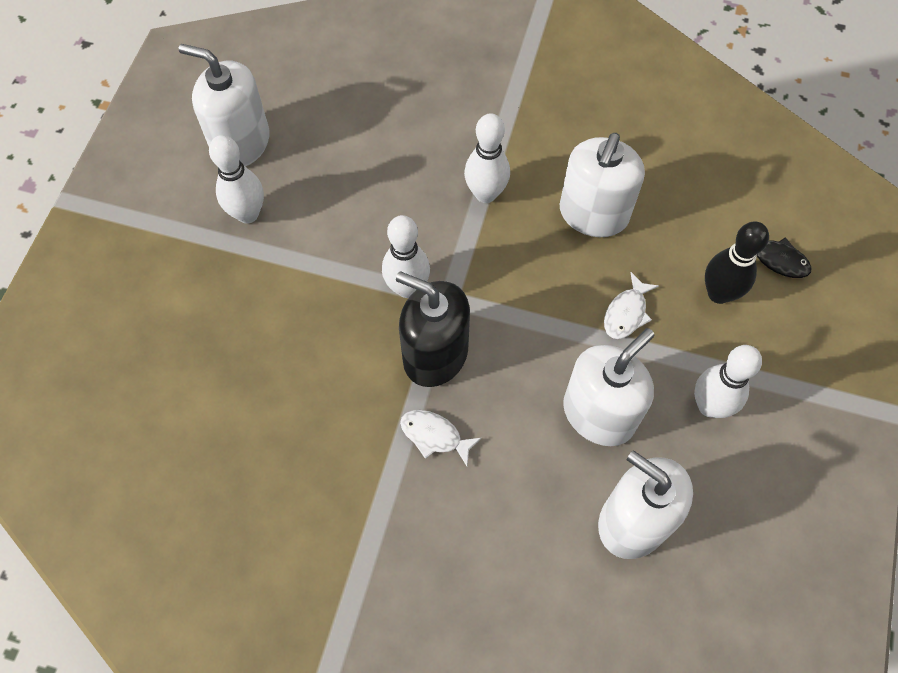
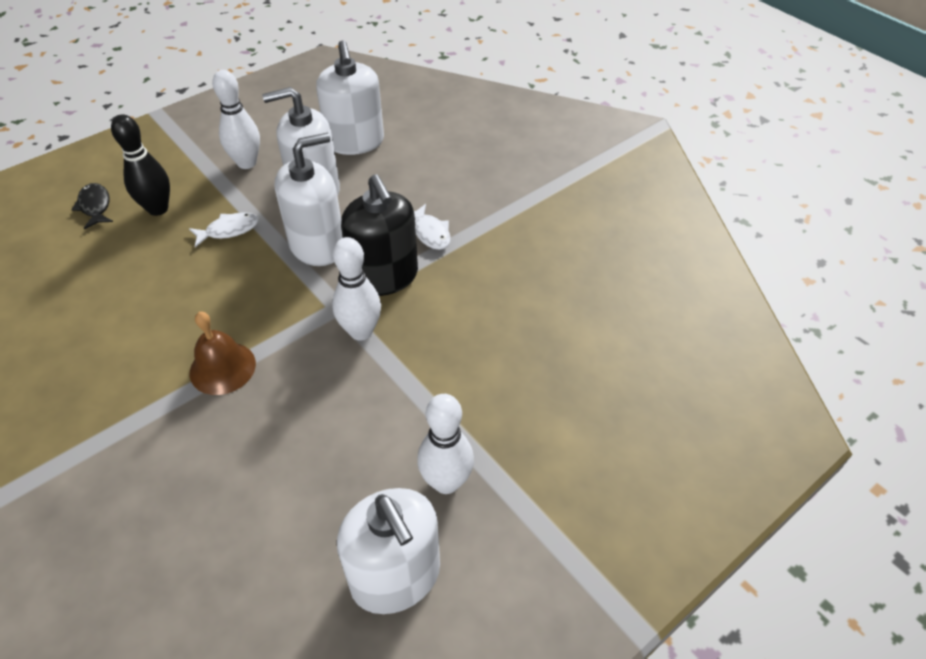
camera: 145 degrees left, 15 degrees down
(485, 194) = (222, 368): white bowling pin -> brown bell
(593, 214) = (164, 302): white soap dispenser -> white soap dispenser (317, 245)

